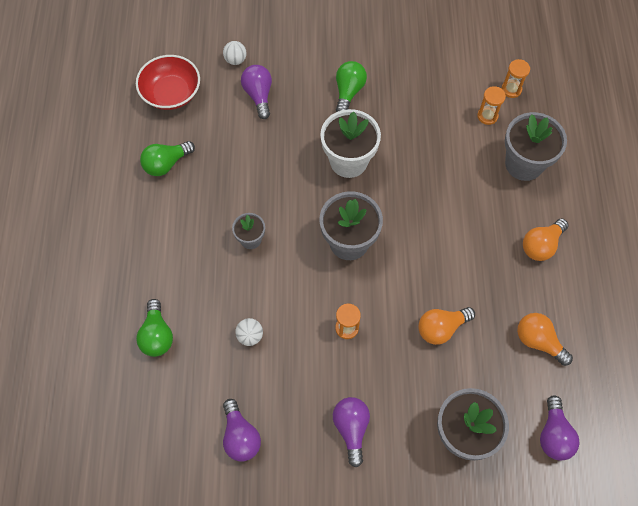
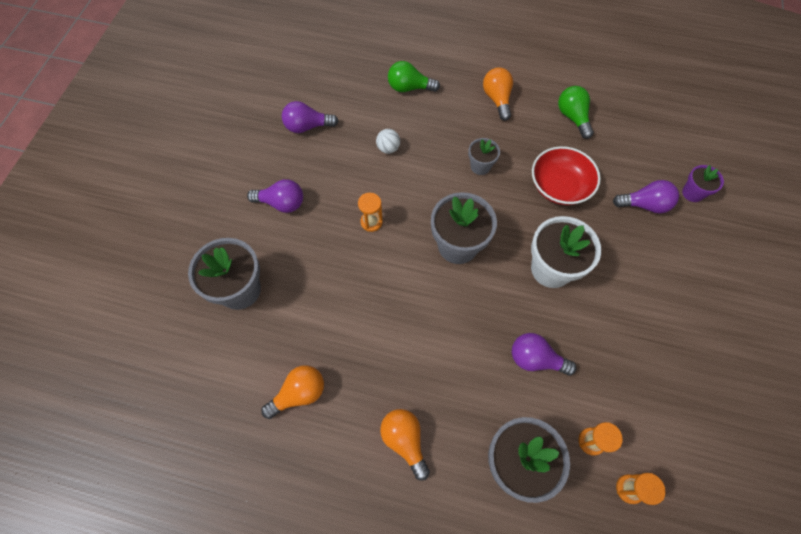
camera: 105 degrees right, 0 degrees up
(171, 93) = (653, 133): red bowl -> red bowl (559, 186)
(235, 60) = (692, 193): white ball -> purple flower pot
(348, 92) = (642, 292): green light bulb -> none
(441, 328) = (344, 303): orange light bulb -> orange light bulb (497, 99)
(553, 435) = (205, 372): purple light bulb -> purple light bulb (535, 359)

